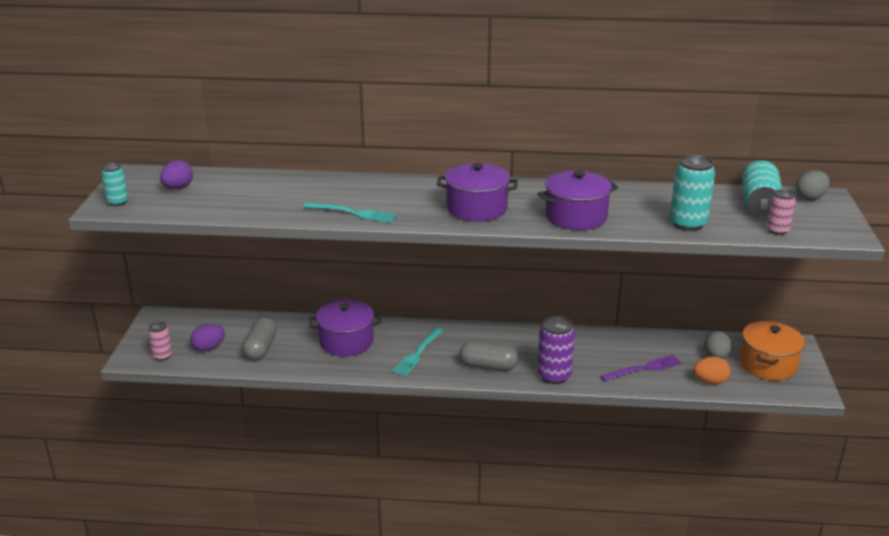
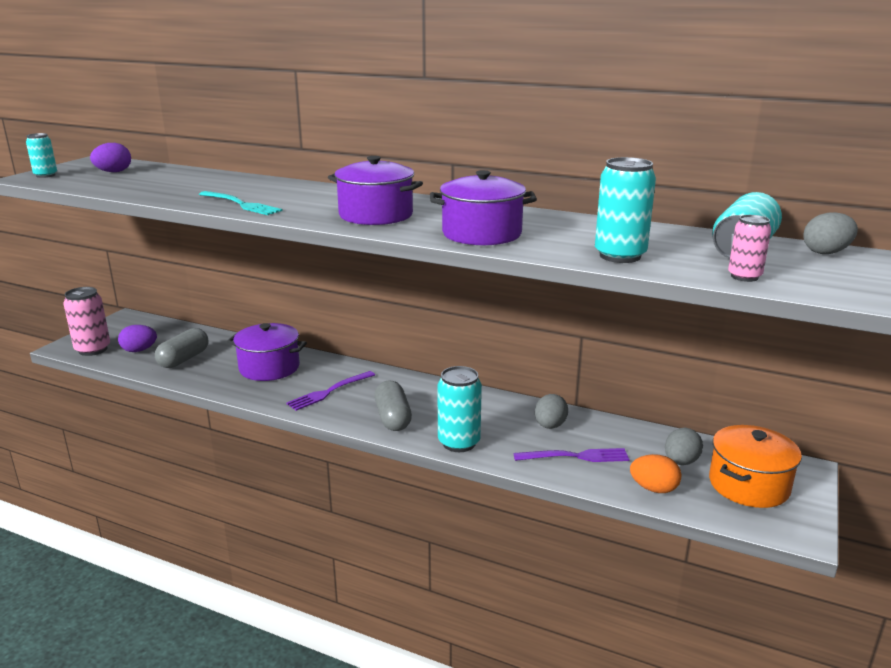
camera: 20 degrees right, 5 degrees down
(162, 356) = (93, 349): pink can -> pink can, size x1.68
(417, 354) = (329, 392): turquoise fork -> purple fork
(488, 366) = (393, 418): grey capsule -> grey capsule turned 45 degrees clockwise
(554, 376) = (459, 443): purple can -> turquoise can
(609, 347) = (550, 426): none -> grey egg

